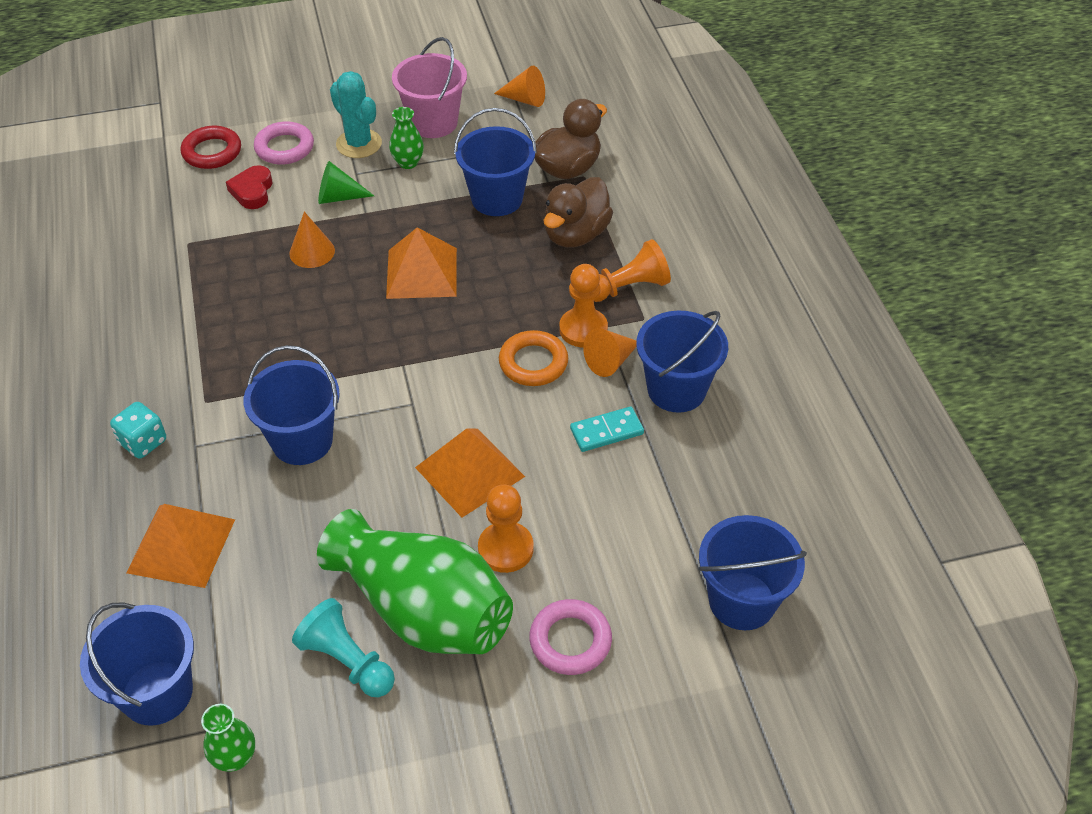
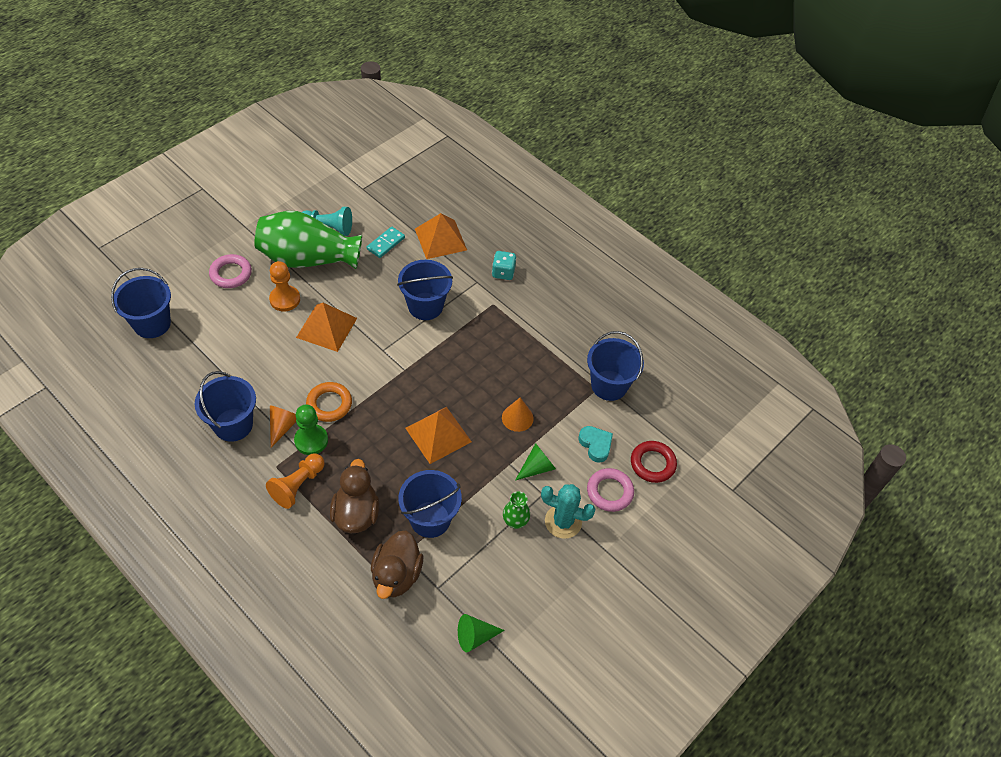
camera: 145 degrees right, 5 degrees up
(157, 693) = (399, 188): blue bucket -> blue bucket (609, 385)
(235, 757) = (349, 182): green vase -> none
(252, 191) = (595, 445): red heart -> turquoise heart
(433, 122) = (527, 571): pink bucket -> none
(525, 99) = (475, 636): orange cone -> green cone
(583, 329) = (311, 440): orange pawn -> green pawn
(606, 431) = (263, 381): turquoise domino -> turquoise domino (386, 243)

